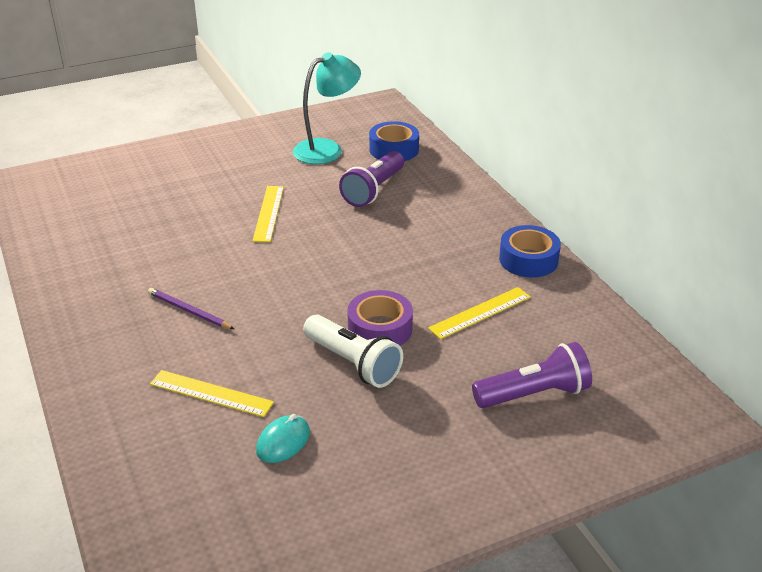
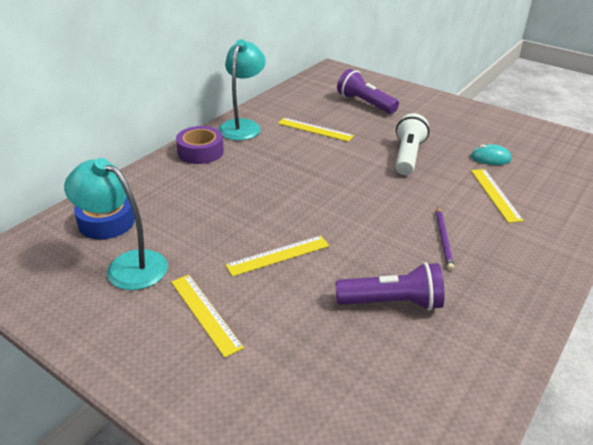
camera: 120 degrees left, 0 degrees up
(241, 168) = (205, 313): none -> yellow ruler
(373, 190) = (194, 210): purple flashlight -> purple flashlight (391, 302)
(380, 329) = (367, 156): purple tape -> purple tape (200, 152)
(528, 259) = (243, 126): blue tape -> turquoise lamp

